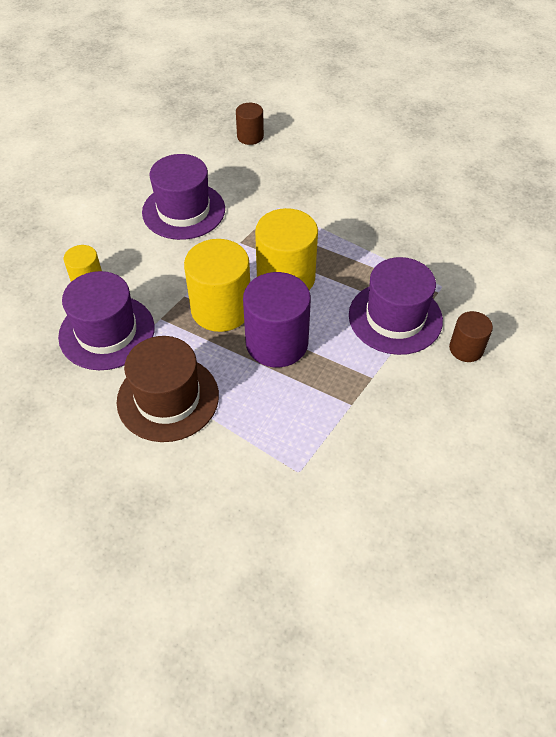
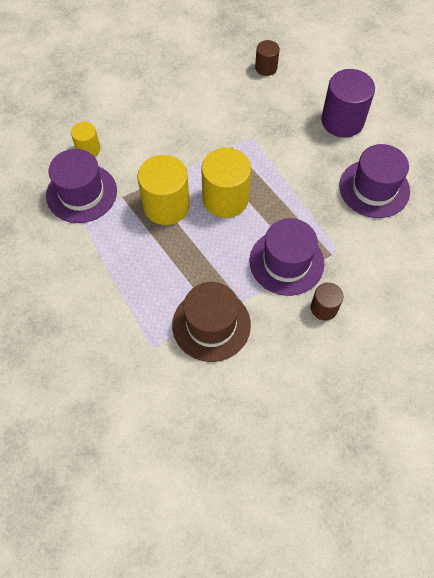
camera: 25 degrees right, 10 degrees up
(168, 398) = (96, 259): brown hat -> brown hat (211, 325)
(183, 211) = (182, 115): purple hat -> purple hat (374, 188)
(277, 343) = (190, 248): purple cylinder -> purple cylinder (342, 121)

